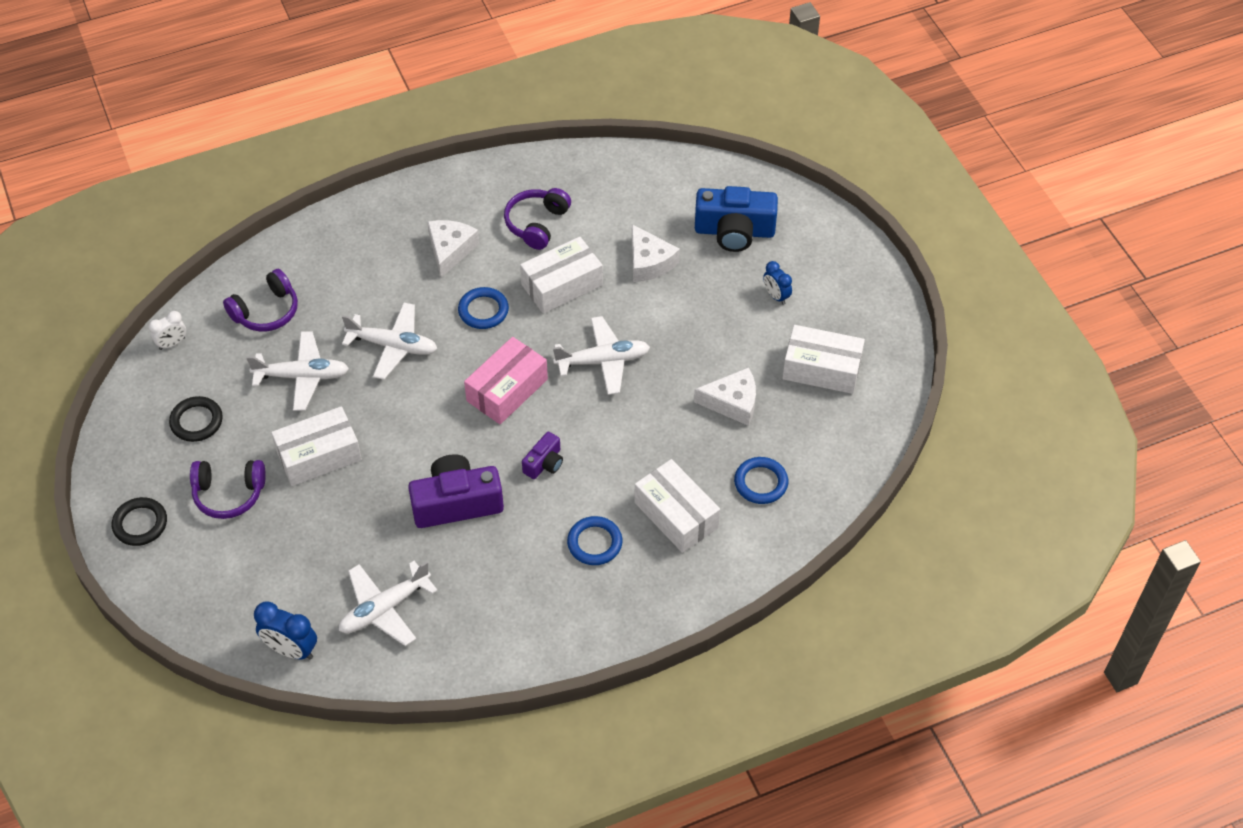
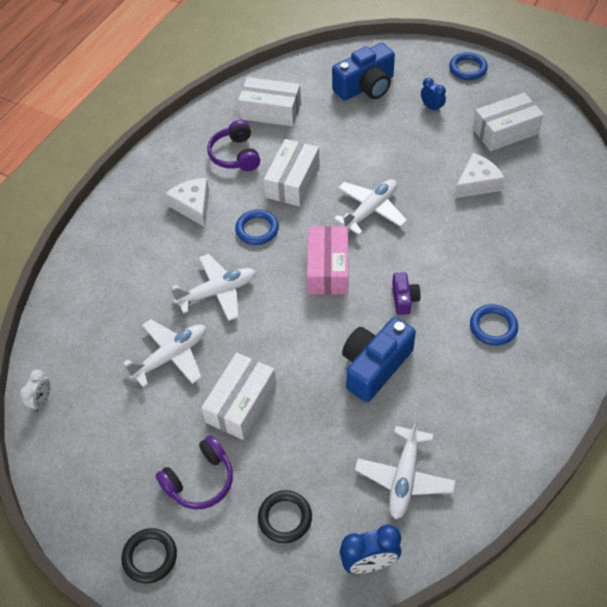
camera: 35 degrees left, 0 degrees up
(196, 421) = (119, 445): black ring -> black ring (285, 518)
(266, 311) = (96, 329): purple headphones -> none
(456, 503) = (374, 366): purple camera -> blue camera
(649, 262) = (333, 134): white cheese -> none
(676, 515) = (522, 273): white box -> white box (271, 111)
(761, 483) = (548, 219): blue ring -> blue ring (467, 68)
(776, 296) = (432, 107): blue clock -> blue clock turned 150 degrees counterclockwise

